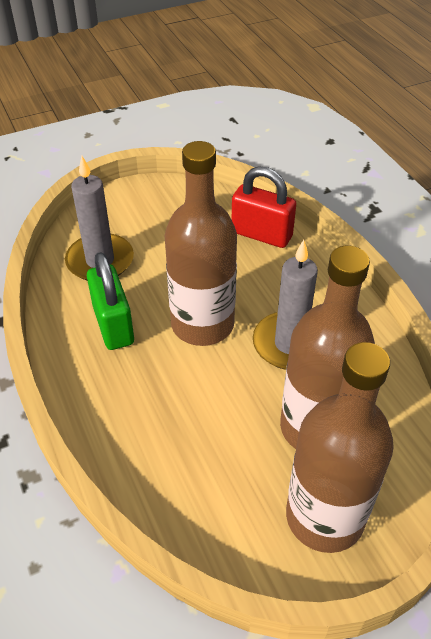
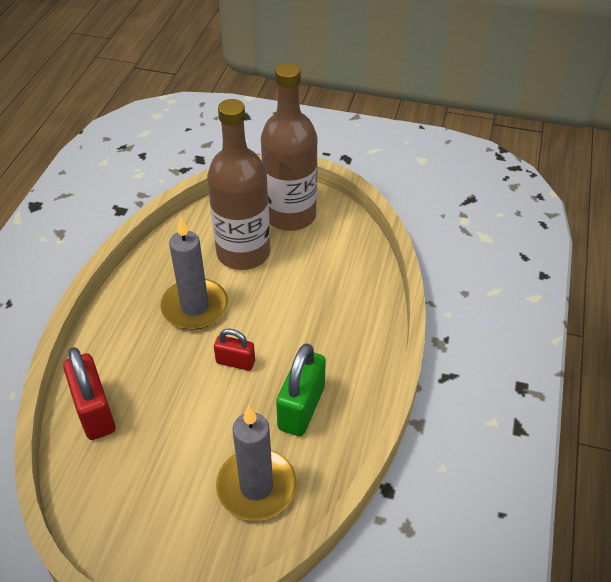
camera: 140 degrees left, 0 degrees up
(202, 324) = (235, 362): brown bottle -> red padlock

